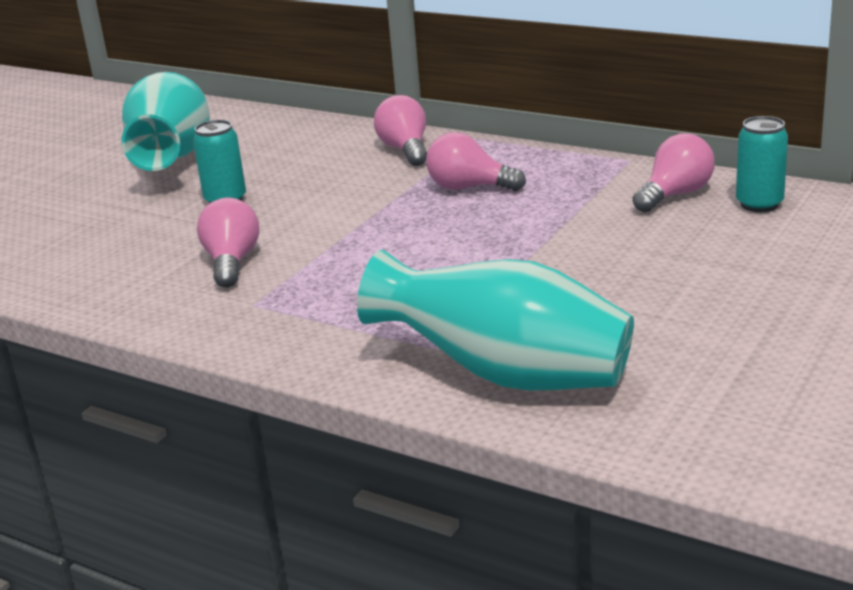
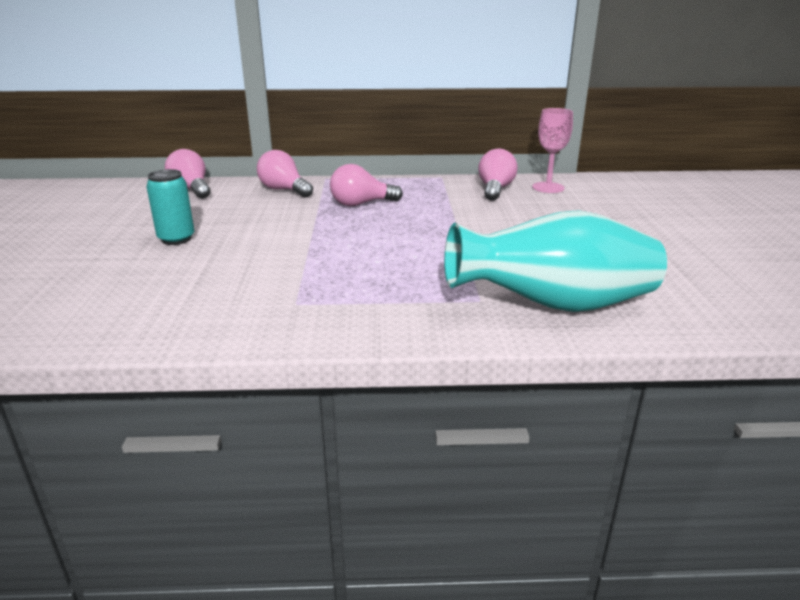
camera: 35 degrees left, 0 degrees up
(172, 159) = (90, 220): turquoise vase -> none
(232, 262) = (237, 278): pink light bulb -> pink light bulb (191, 189)
(759, 204) = (548, 187): turquoise can -> pink goblet

